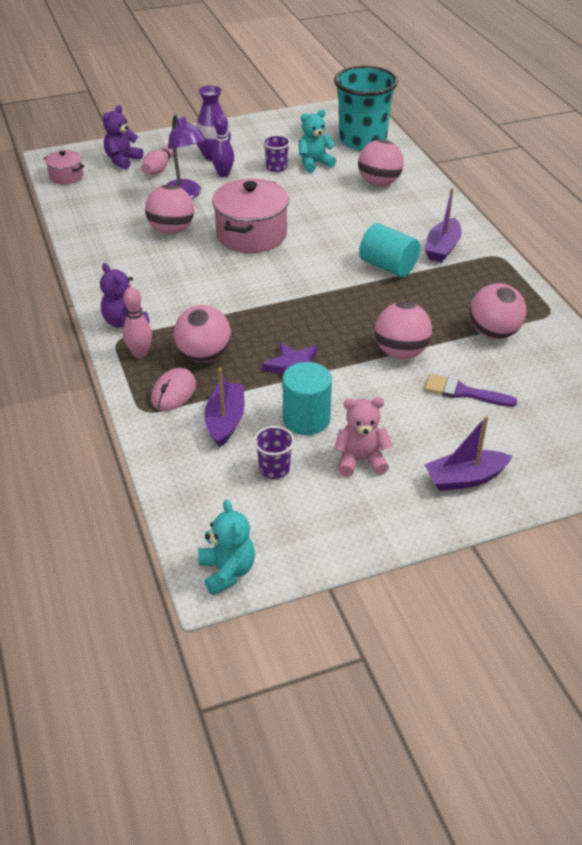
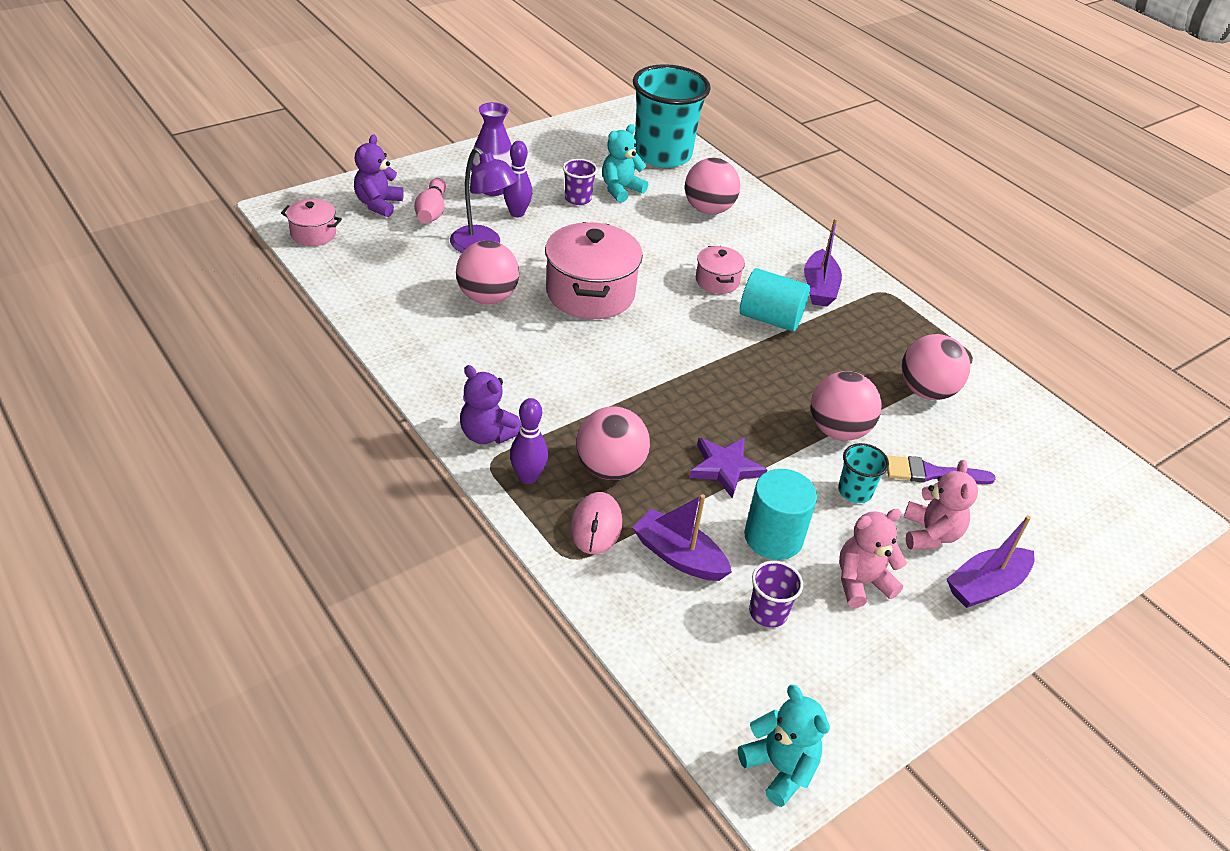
camera: 20 degrees left, 0 degrees up
(140, 353) = (528, 477): pink bowling pin -> purple bowling pin
(225, 421) = (678, 556): purple boat -> purple boat turned 45 degrees counterclockwise
(358, 235) = (717, 281): none -> pink pot
(391, 396) = (855, 491): none -> turquoise cup
(438, 435) = (930, 534): none -> pink teddy bear

